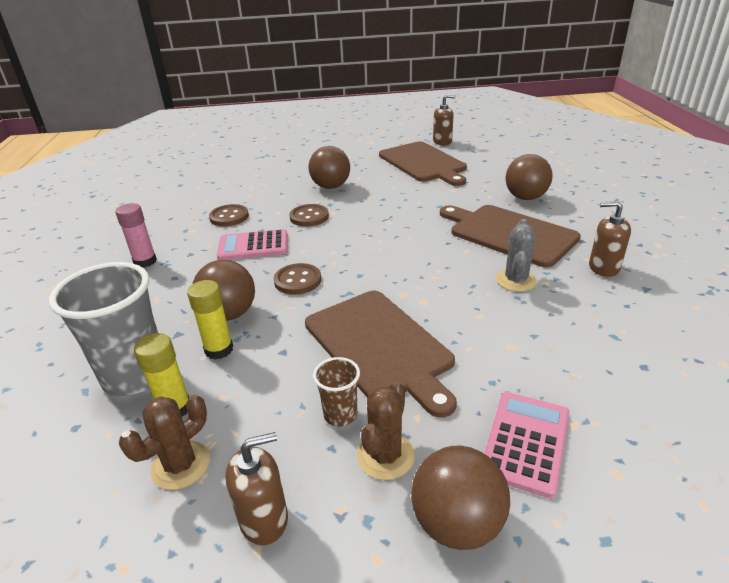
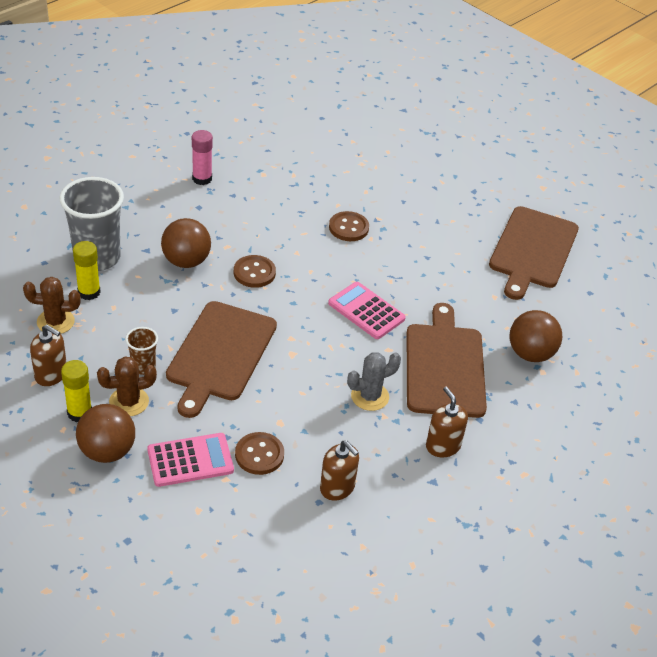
camera: 45 degrees right, 10 degrees up
(219, 349) = (149, 279): yellow glue stick -> yellow glue stick (79, 413)
(229, 217) = (301, 181): brown button -> brown button (259, 455)
(253, 246) = (275, 222): pink calculator -> pink calculator (366, 311)
(331, 186) = (415, 212): brown ball -> none
(442, 142) = (604, 241): brown soap dispenser -> brown soap dispenser (337, 487)

